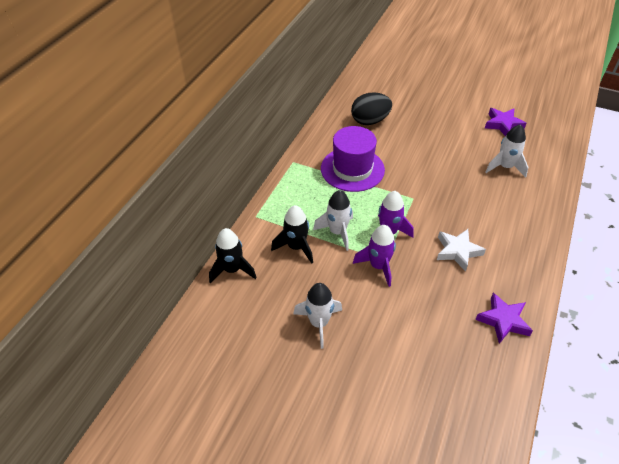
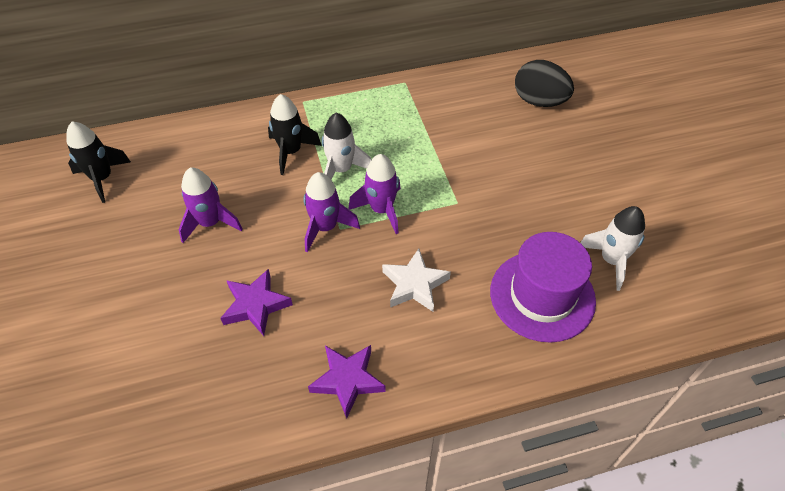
camera: 50 degrees right, 5 degrees up
(232, 269) = (222, 126): black rocket -> black rocket (102, 178)
(319, 323) = (210, 223): white rocket -> purple rocket
(352, 169) = (445, 130): purple hat -> purple hat (542, 296)
(503, 124) = (692, 219): purple star -> purple star (256, 305)

